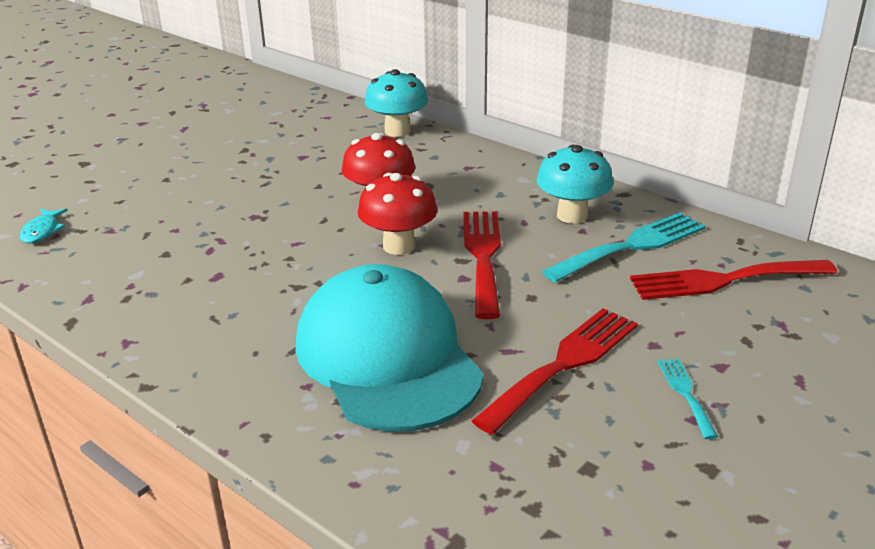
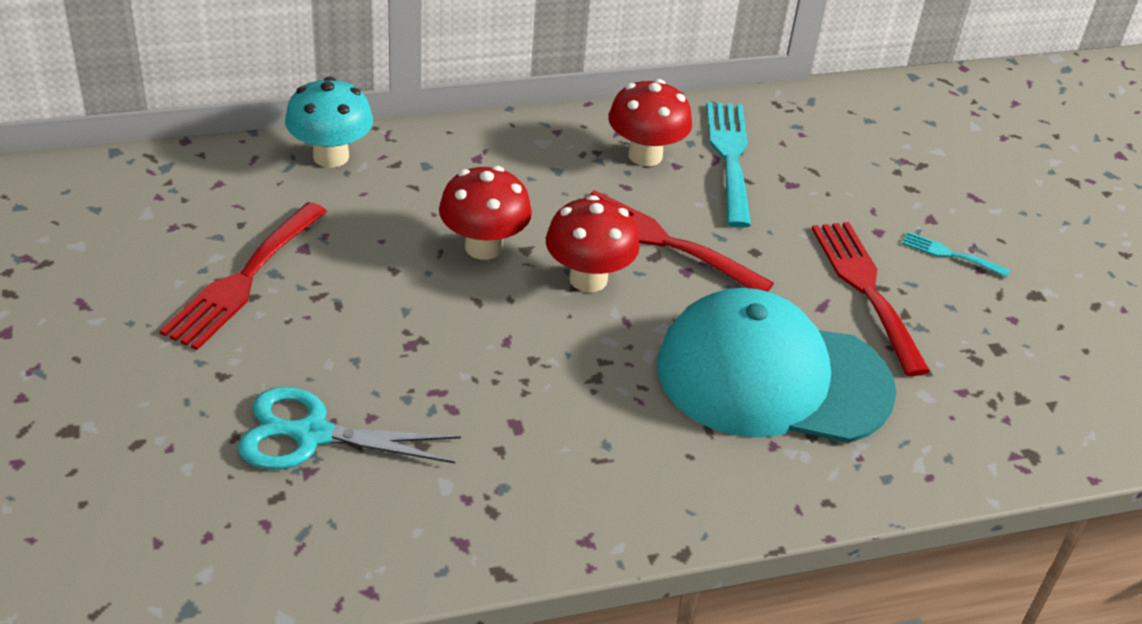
camera: 60 degrees left, 10 degrees up
(42, 231) = (239, 532): turquoise fish -> none
(141, 219) = (311, 434): none -> turquoise scissors
(572, 215) = (645, 155): turquoise mushroom -> red mushroom
(723, 280) = (825, 147): red fork -> red fork (243, 280)

